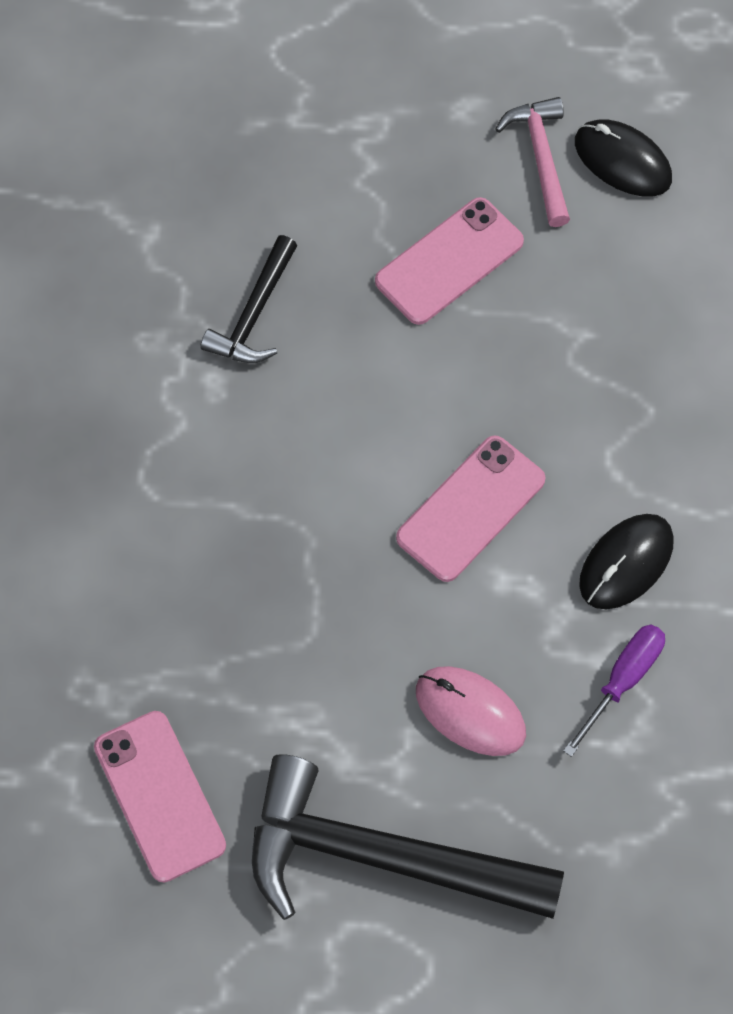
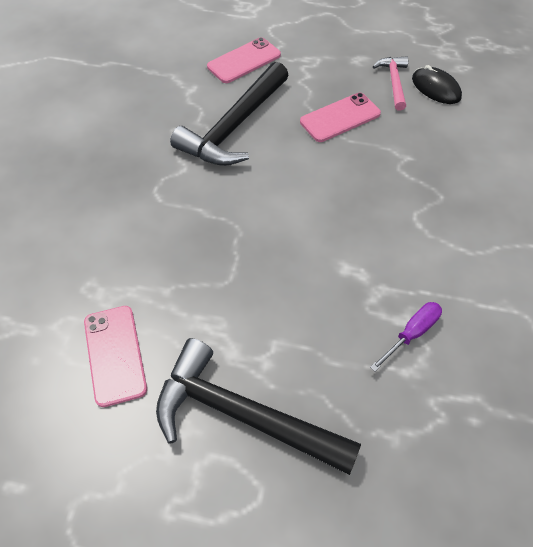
camera: 10 degrees right, 10 degrees down
(254, 314) = (234, 127): black hammer -> black hammer, size x1.93
(470, 712) = (314, 337): pink mouse -> none
(471, 509) = (333, 229): pink phone -> pink phone (244, 61)
(626, 563) = (420, 270): black mouse -> none

